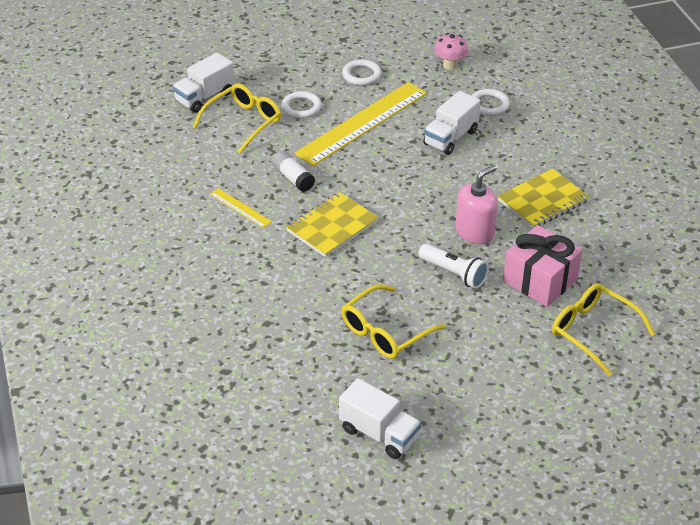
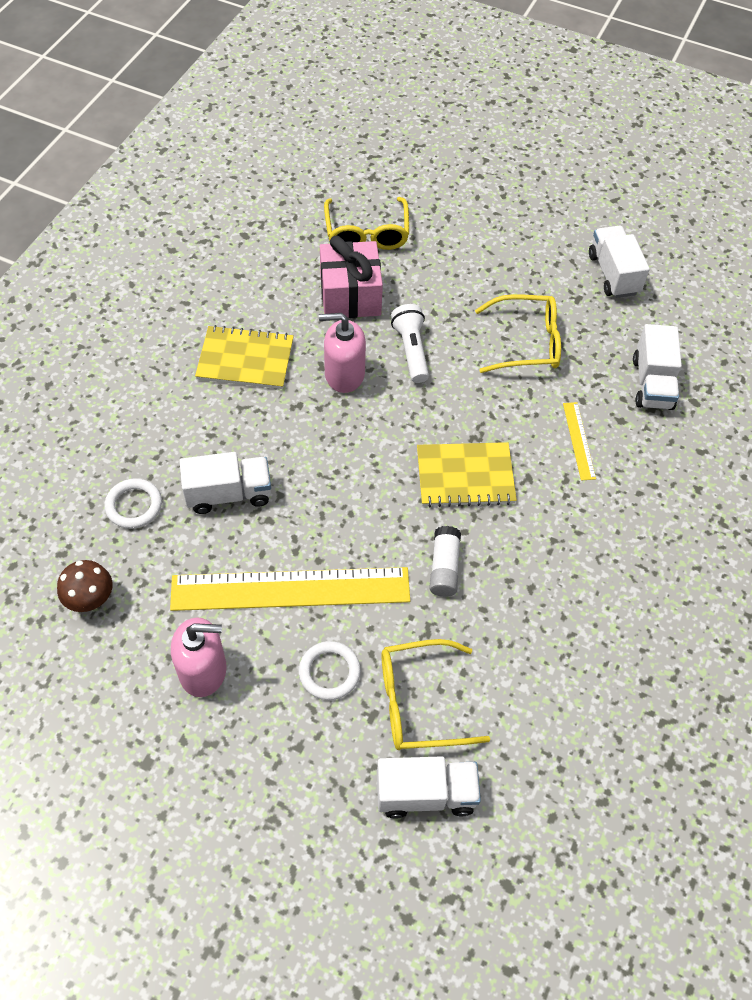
camera: 140 degrees left, 15 degrees up
(240, 208) = (535, 569): yellow ruler -> yellow ruler (578, 440)
(268, 363) = (652, 383): none -> white truck
(361, 75) = (203, 670): white ring -> pink soap dispenser
(450, 65) = (91, 600): pink mushroom -> brown mushroom

